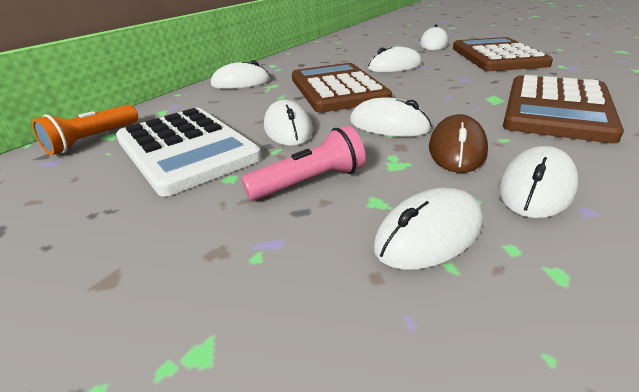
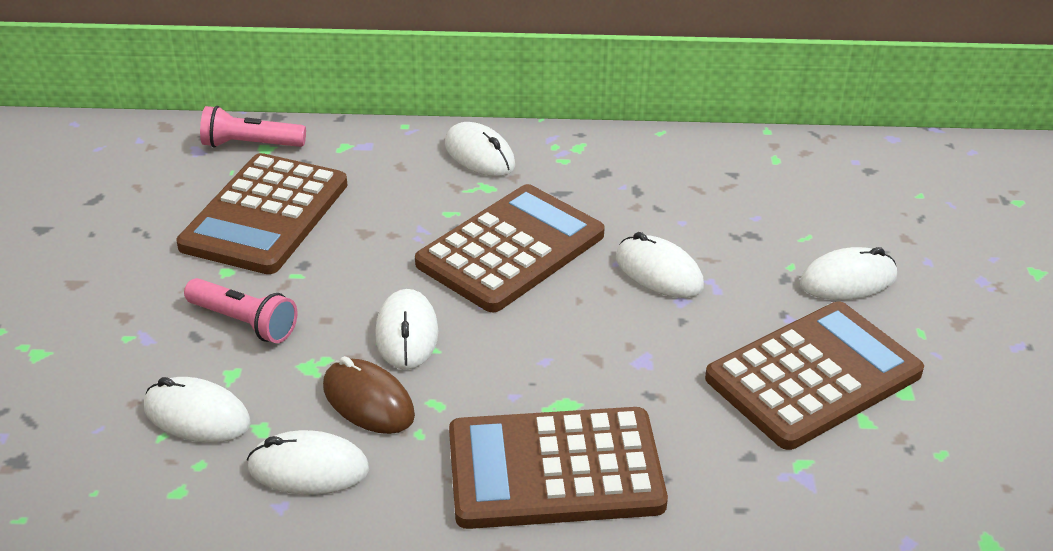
camera: 55 degrees right, 5 degrees up
(93, 140) = (250, 145): orange flashlight -> pink flashlight
(186, 149) = (265, 215): white calculator -> brown calculator
(288, 129) = (352, 261): white mouse -> none
(457, 149) = (368, 401): brown mouse -> brown mouse turned 60 degrees clockwise

